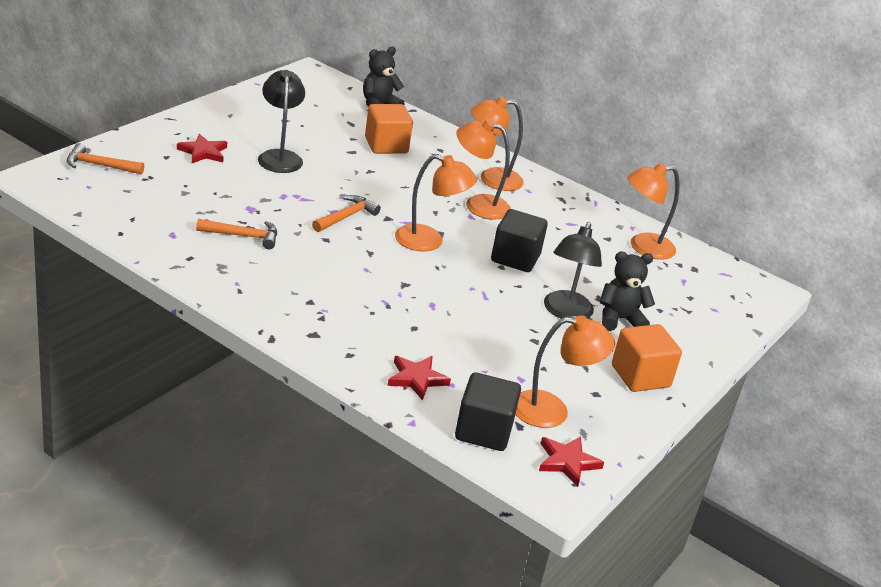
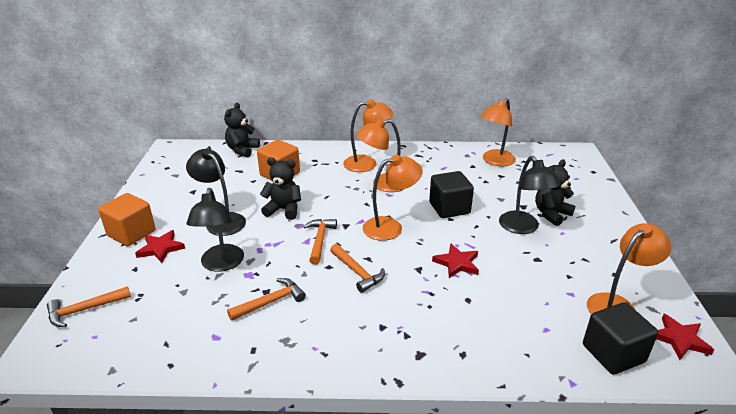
camera: 30 degrees left, 0 degrees up
(237, 189) = (221, 264): none -> black lamp
(345, 256) = (357, 272): none -> orange hammer
(347, 176) = (283, 210): none -> black teddy bear
(417, 379) = (524, 341): red star -> red star (457, 263)
(491, 179) = (367, 163): orange lamp -> orange lamp turned 150 degrees counterclockwise
(640, 376) = (614, 245): orange cube -> orange cube (131, 233)

